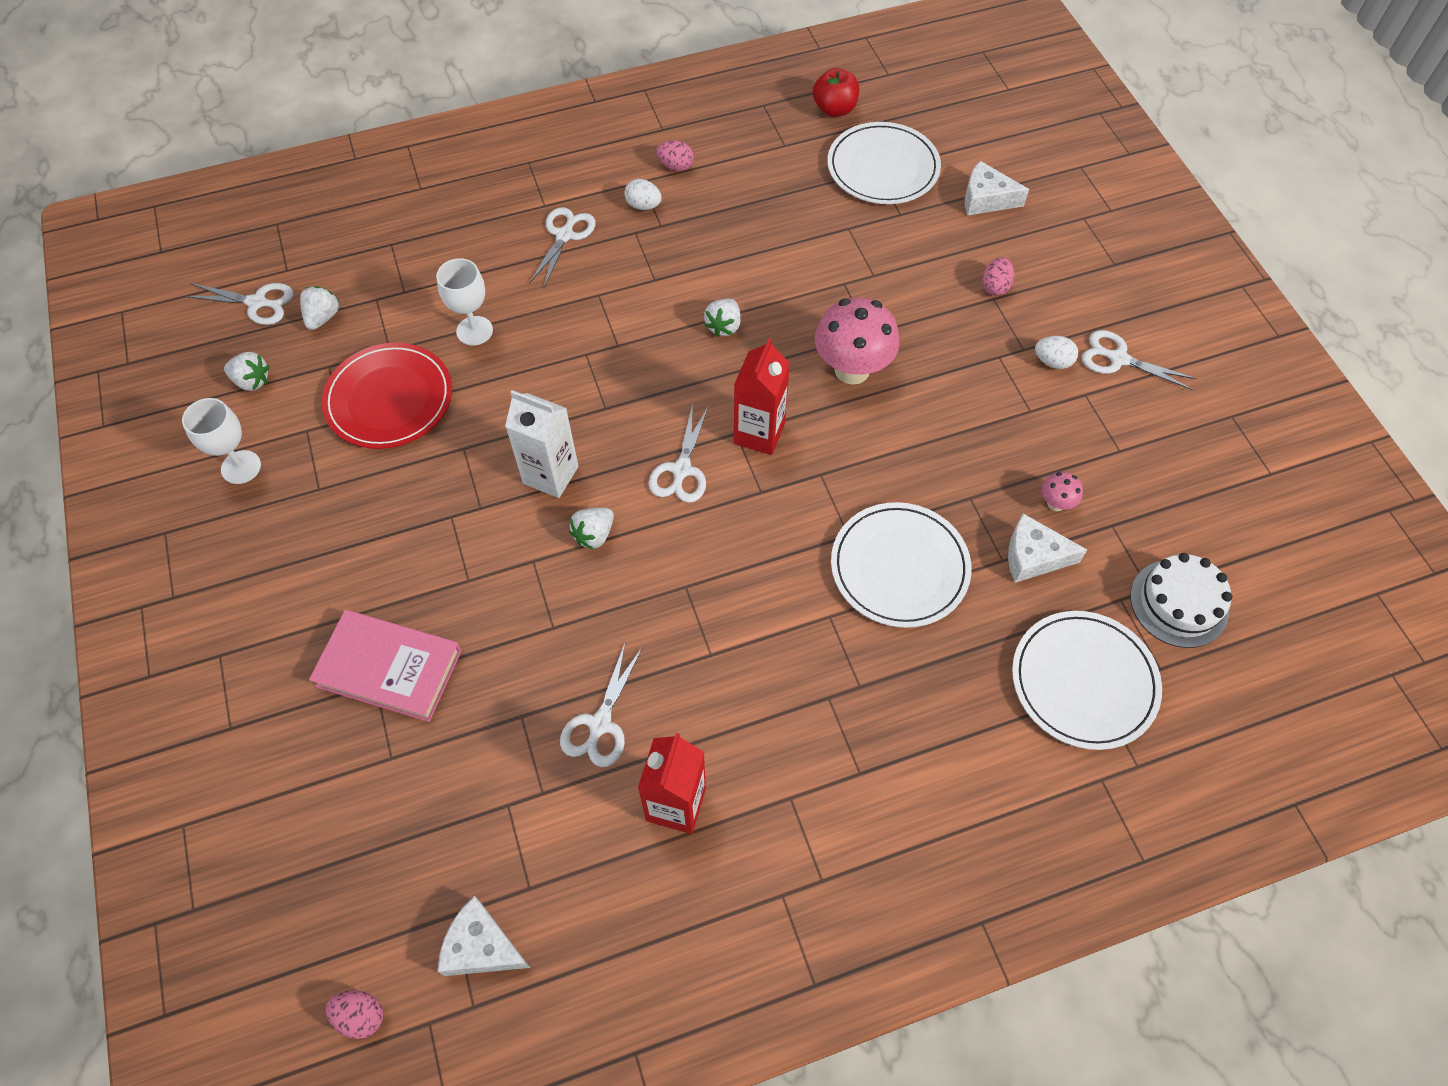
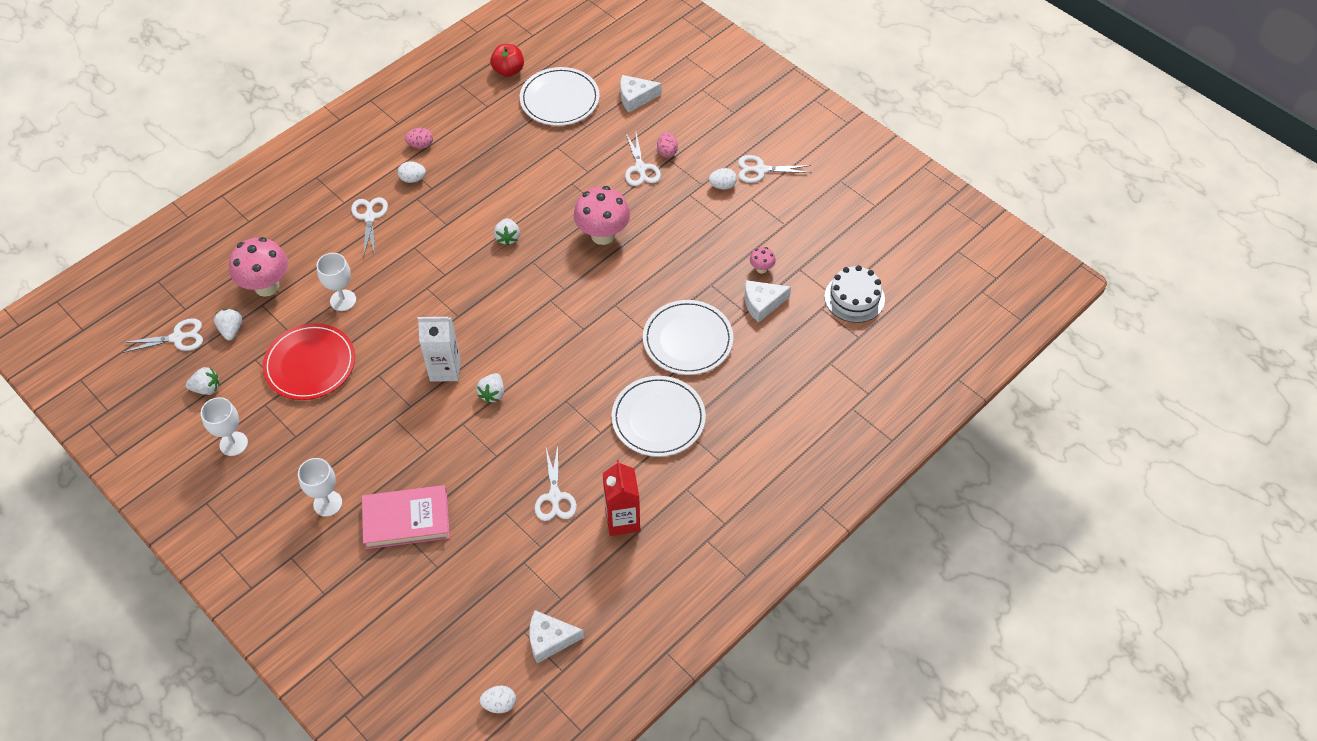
camera: 25 degrees left, 5 degrees down
(305, 599) = (327, 503): none -> white goblet
(361, 1016) = (499, 704): pink egg -> white egg
(395, 277) = (267, 286): none -> pink mushroom
(681, 470) = (527, 335): white scissors -> white scissors (640, 168)
(759, 433) = (564, 295): red carton -> none
(1084, 681) = (820, 361): white plate -> white plate (658, 418)

